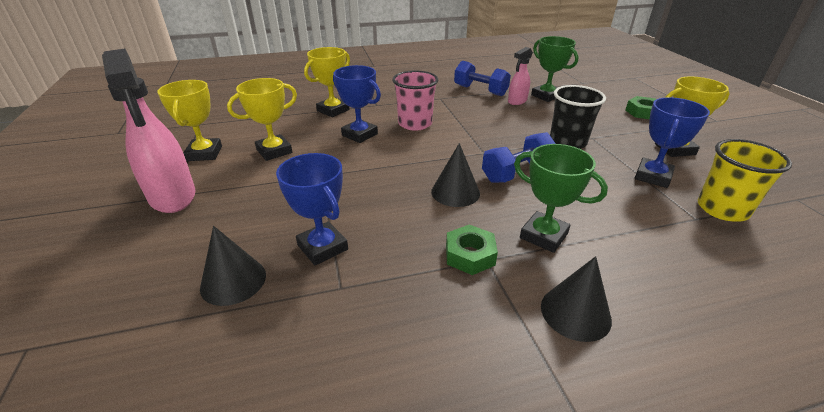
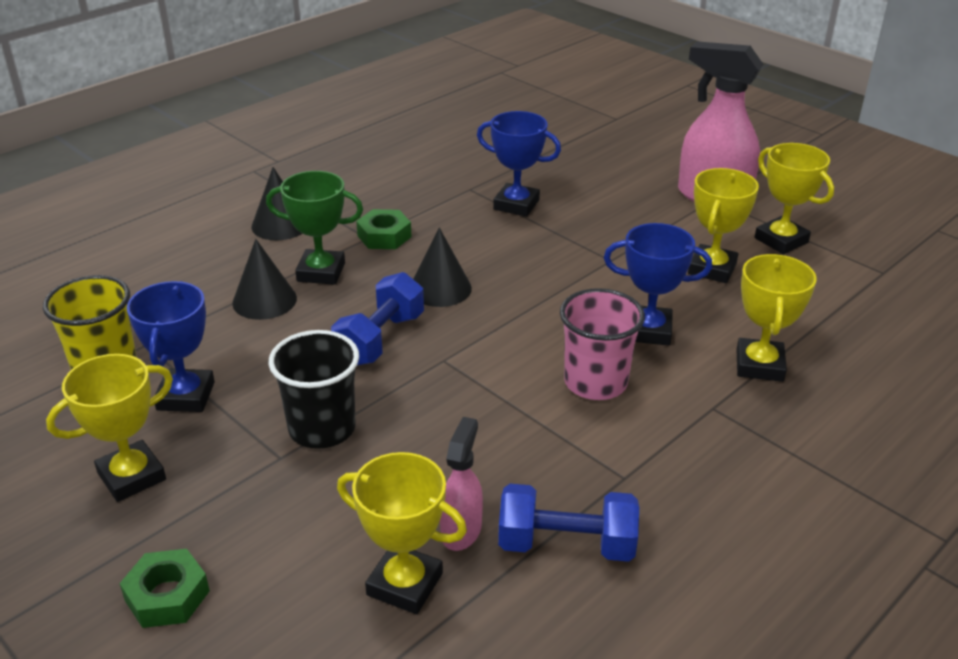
camera: 150 degrees right, 0 degrees up
(233, 281) = (552, 170): black cone -> black cone (264, 300)
(546, 96) = (404, 584): green trophy -> yellow trophy

